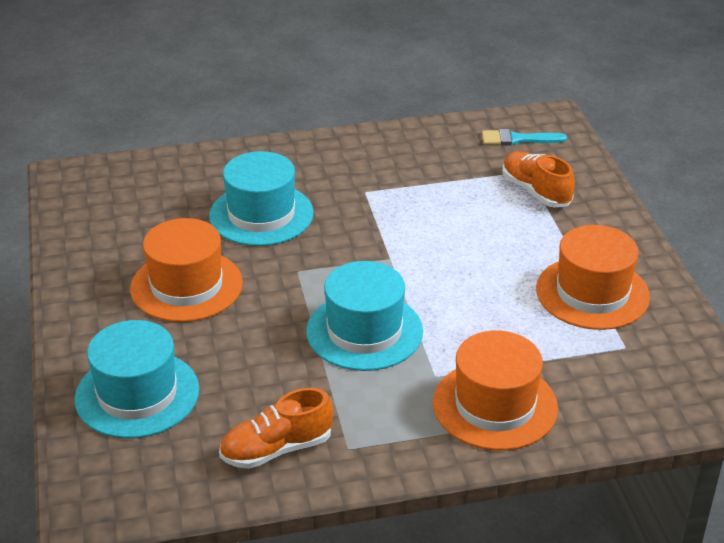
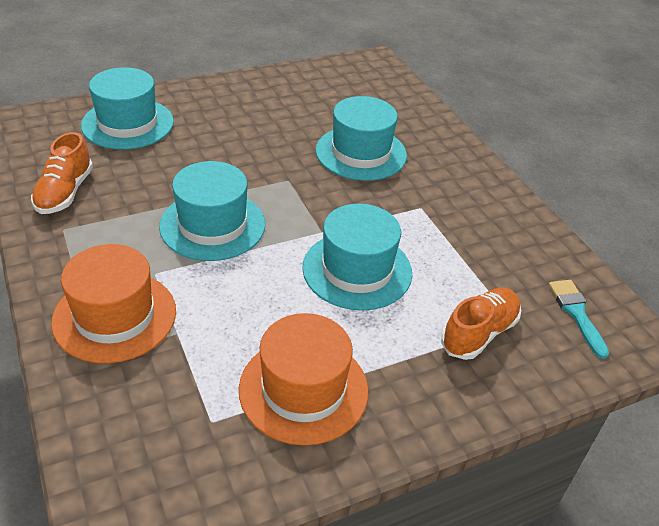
camera: 75 degrees right, 5 degrees up
(186, 286) = (255, 128): orange hat -> none
(277, 449) = (65, 192): orange shoe -> orange shoe turned 135 degrees counterclockwise
(449, 244) = (357, 270): none -> turquoise hat

